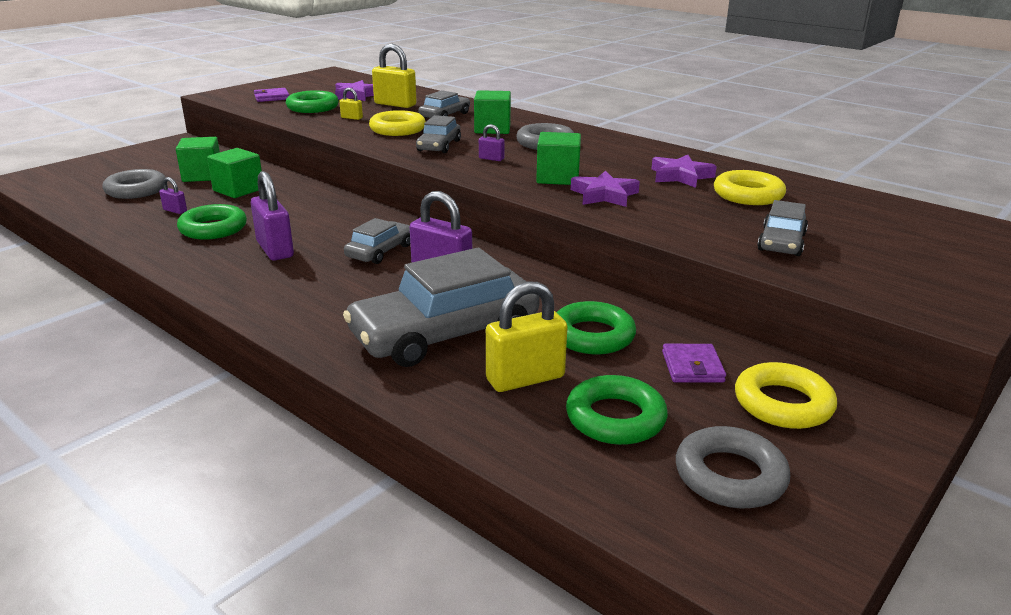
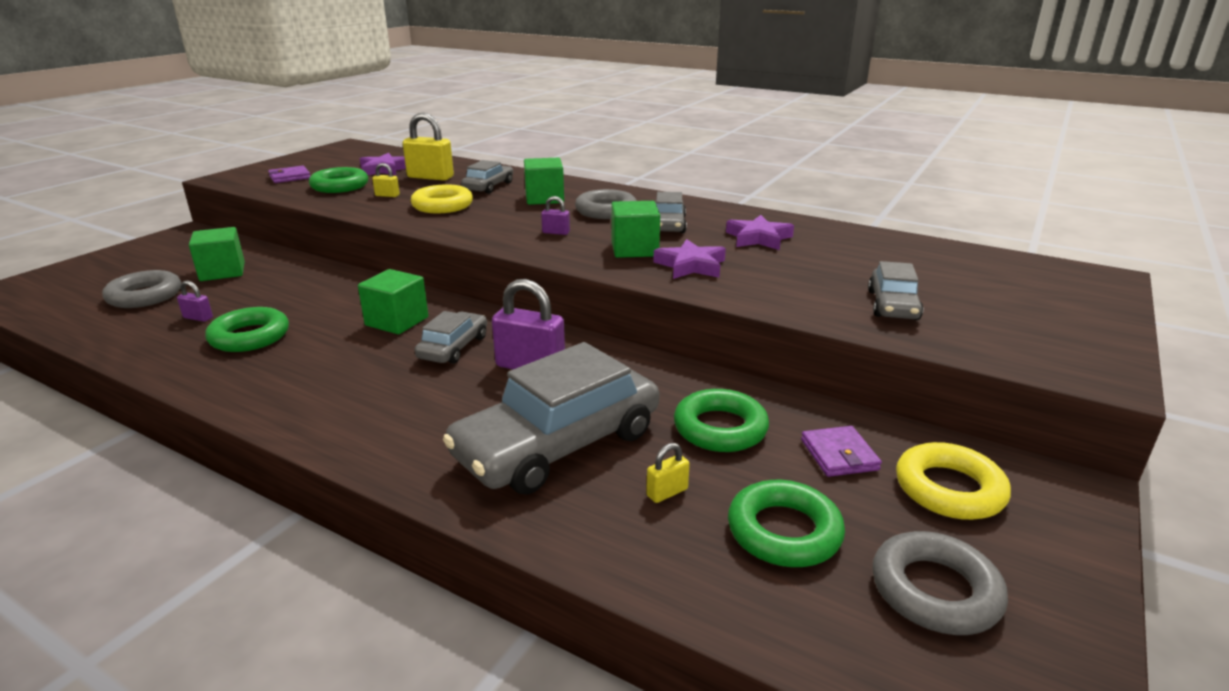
camera: 10 degrees left, 0 degrees up
(238, 190) = (269, 286): green cube -> green cube (397, 321)
(275, 249) = (330, 356): purple padlock -> none
(439, 146) = (494, 221): grey car -> grey car (668, 225)
(525, 379) = (667, 492): yellow padlock -> yellow padlock, size x0.48
(748, 195) = (834, 254): yellow ring -> none

